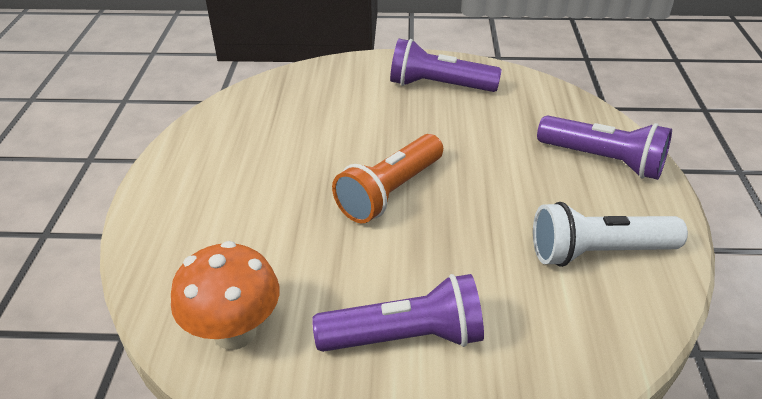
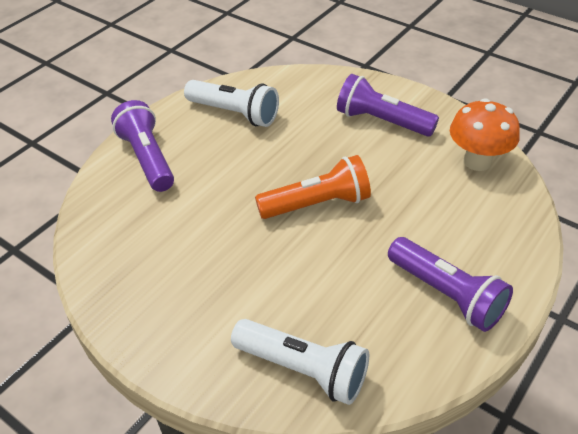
camera: 145 degrees left, 5 degrees up
(300, 88) = (303, 369): none -> white flashlight
(439, 86) = (167, 293): purple flashlight -> purple flashlight (446, 294)

